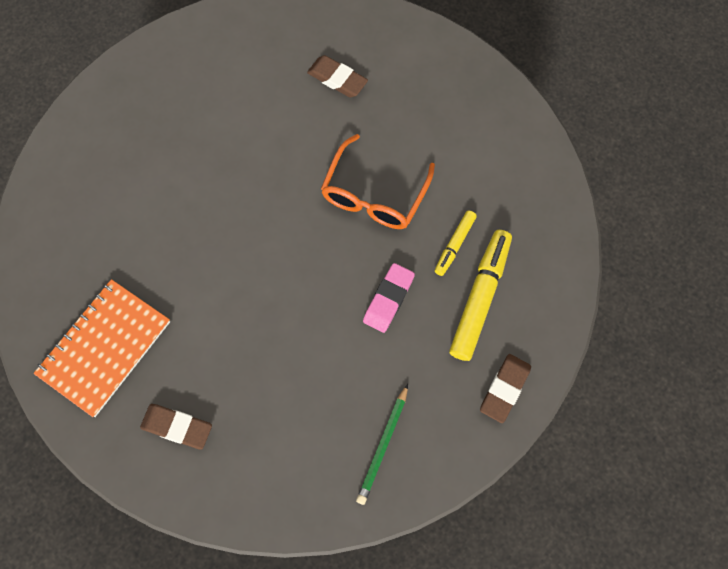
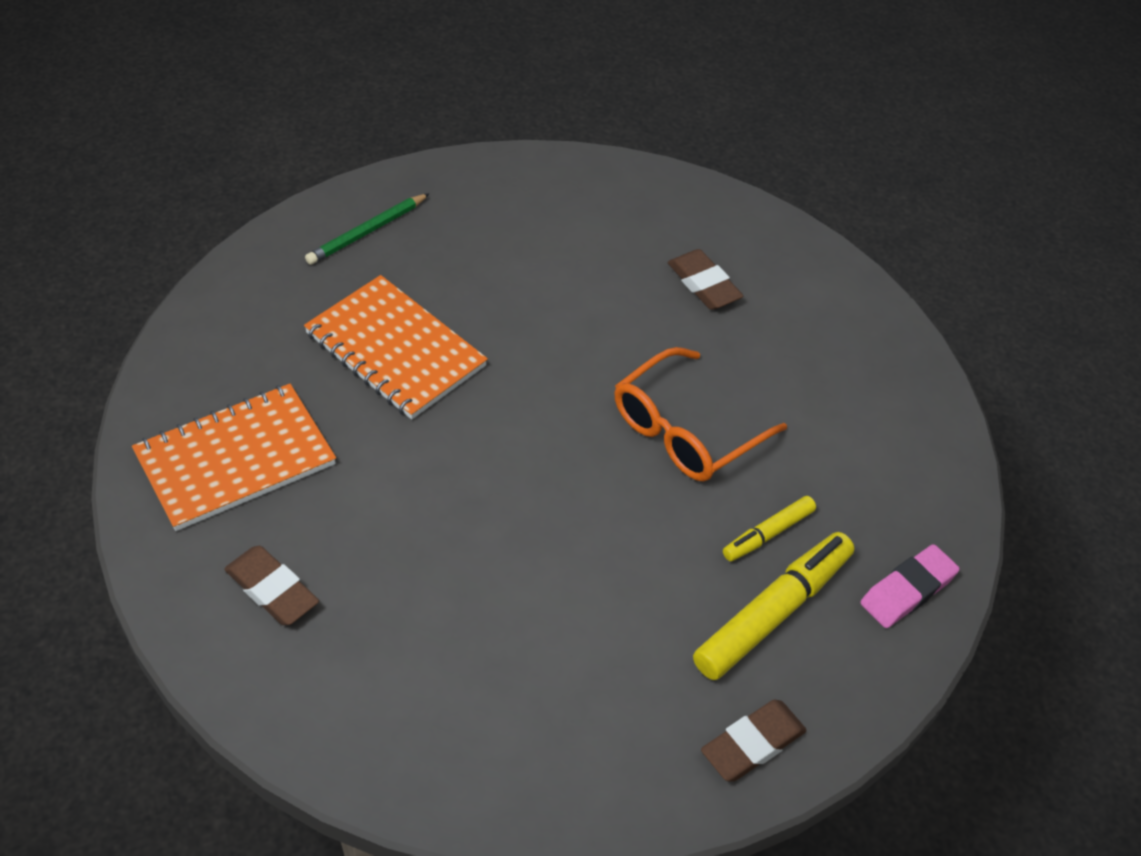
camera: 20 degrees right, 20 degrees down
(165, 219) = (395, 350): none -> orange notebook
(383, 446) = (537, 738): green pencil -> green pencil (367, 232)
(388, 299) = (641, 560): pink eraser -> pink eraser (907, 590)

